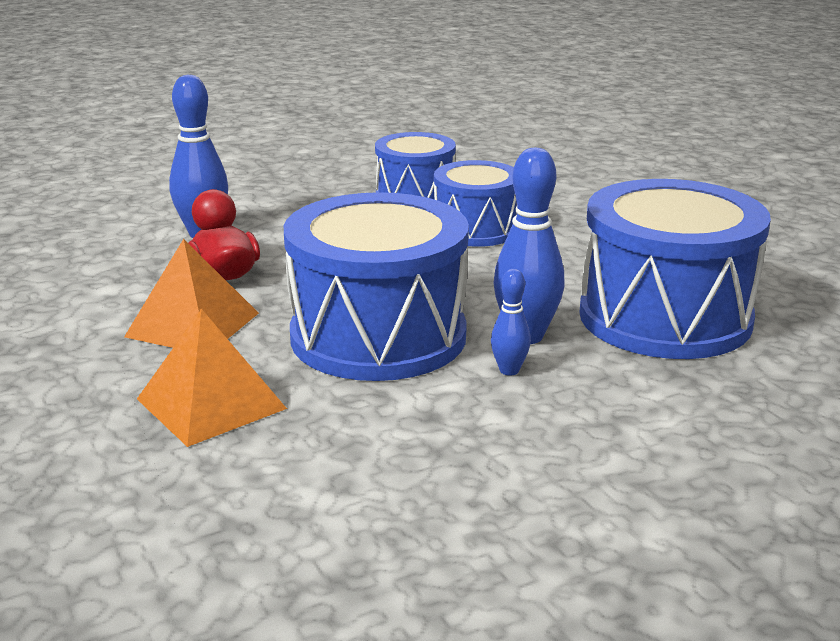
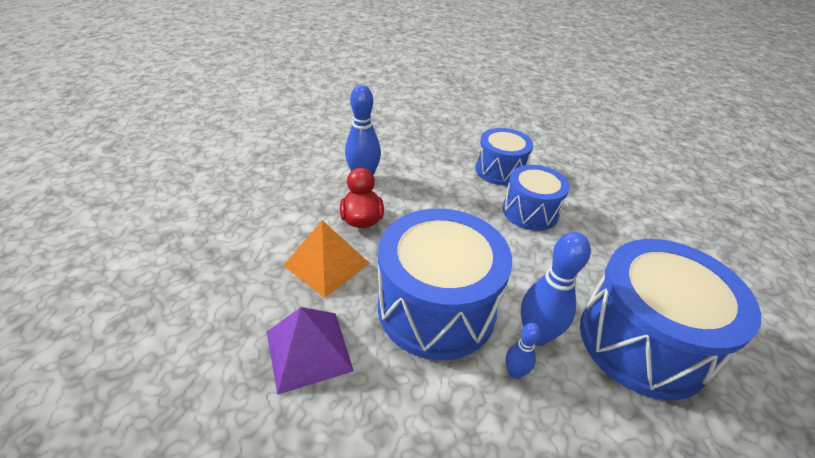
camera: 15 degrees right, 15 degrees up
(211, 404) = (308, 351): orange pyramid -> purple pyramid

